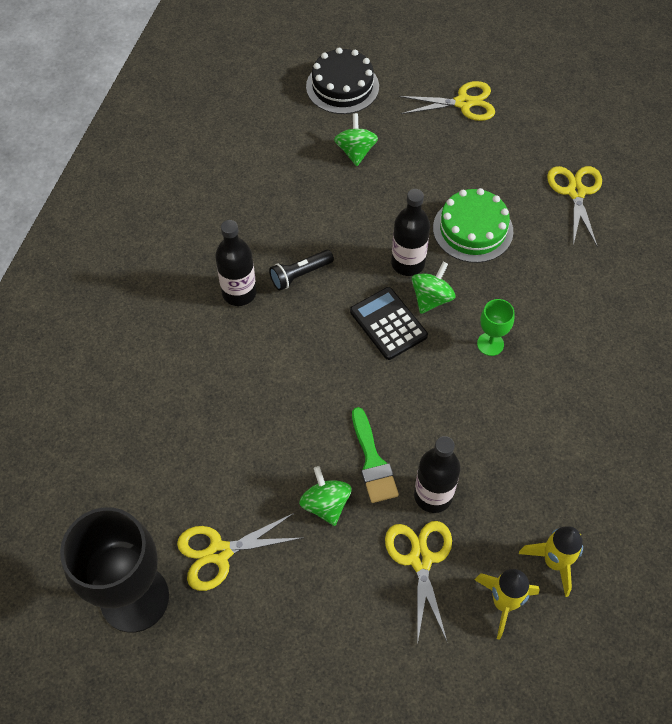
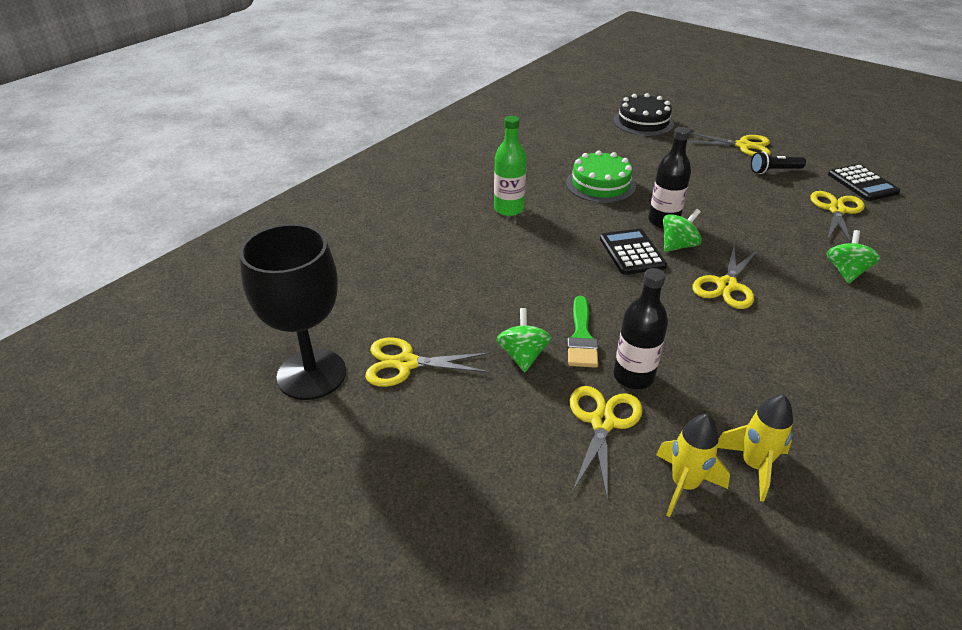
camera: 20 degrees right, 20 degrees down
(239, 293) = (508, 209): black bottle -> green bottle
(300, 274) = (565, 209): black flashlight -> black flashlight (774, 171)
(355, 151) = (641, 154): green spinning top -> green spinning top (846, 272)
(473, 229) = (730, 213): green cake -> green cake (600, 184)
(490, 344) = (726, 285): green goblet -> yellow scissors
(595, 138) = (862, 183): none -> black calculator

